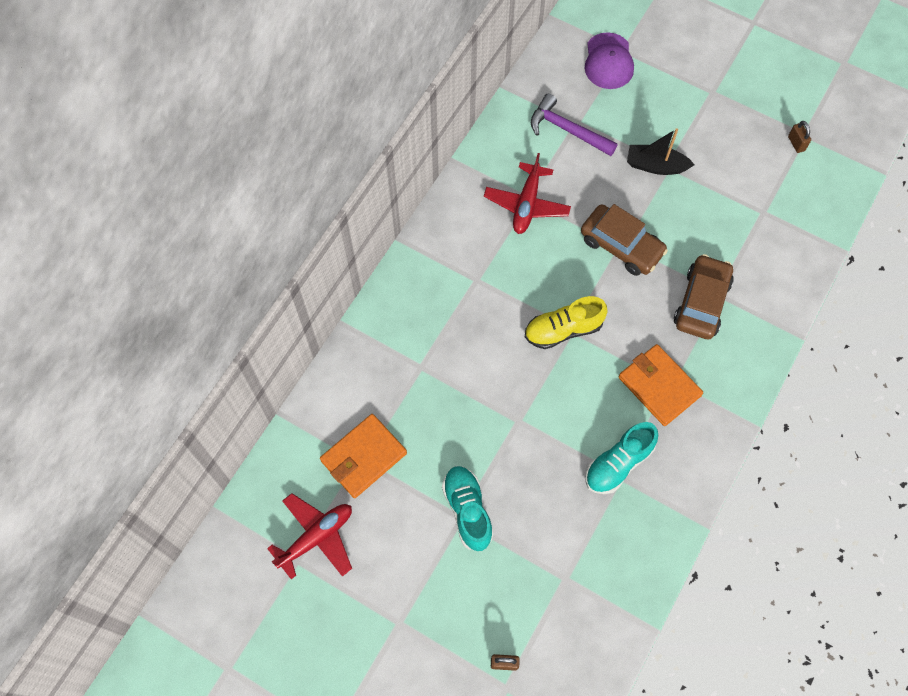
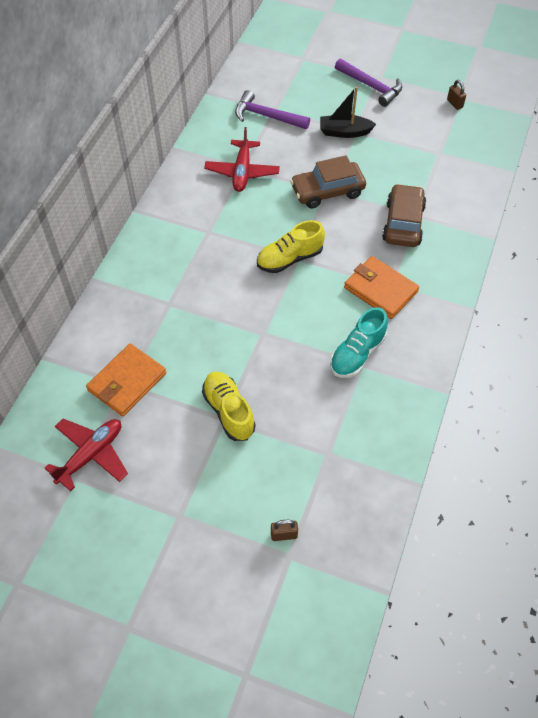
camera: 10 degrees left, 10 degrees down
(467, 510) = (229, 411): turquoise shoe -> yellow shoe
(608, 61) = (292, 66): purple cap -> none
(621, 246) = (327, 191): brown car -> brown car turned 135 degrees clockwise
(699, 104) = (371, 86): none -> purple hammer

